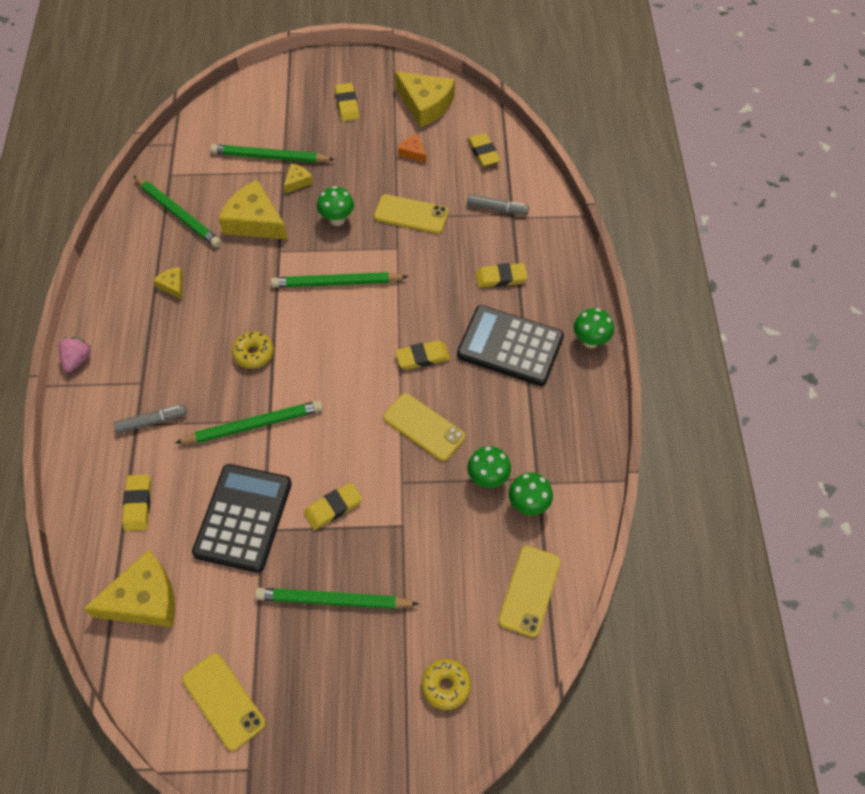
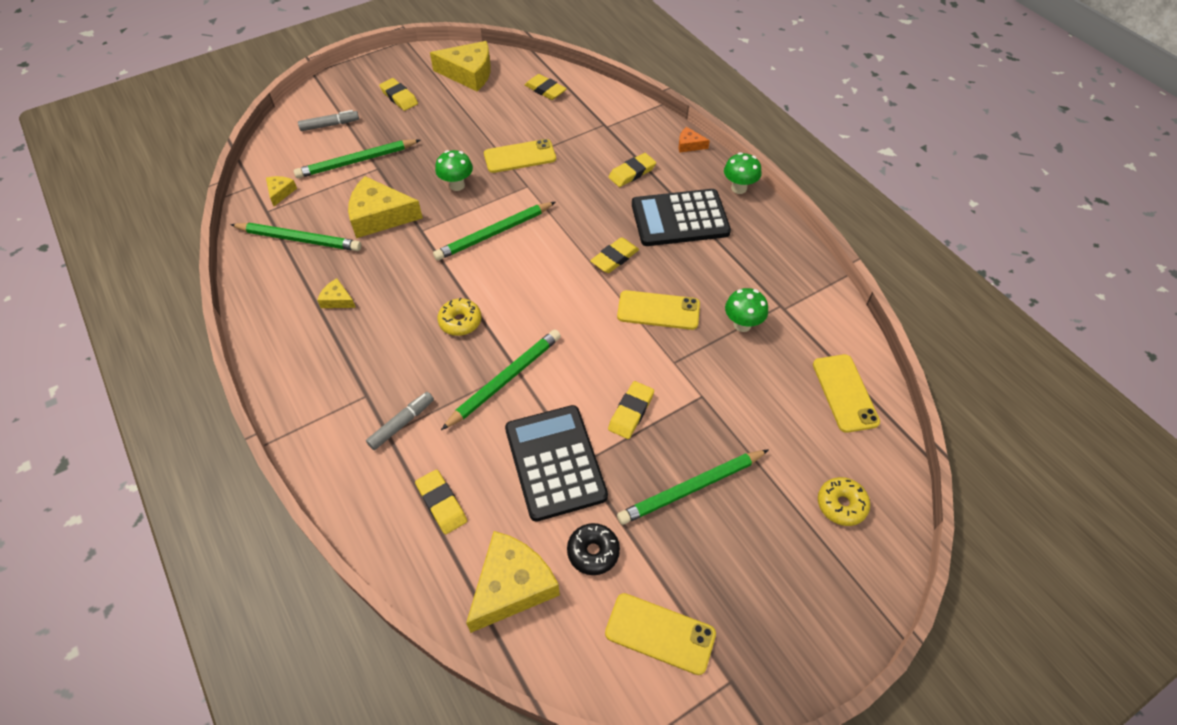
camera: 30 degrees left, 5 degrees down
(77, 359) = (282, 405): pink strawberry -> none
(220, 608) = (593, 552): none -> black donut
(297, 181) = (397, 170): yellow cheese -> yellow cheese (280, 192)
(413, 152) = (485, 111): orange cheese -> orange cheese (689, 145)
(497, 208) = (588, 125): grey marker -> grey marker (329, 125)
(528, 505) = (790, 328): green mushroom -> none

